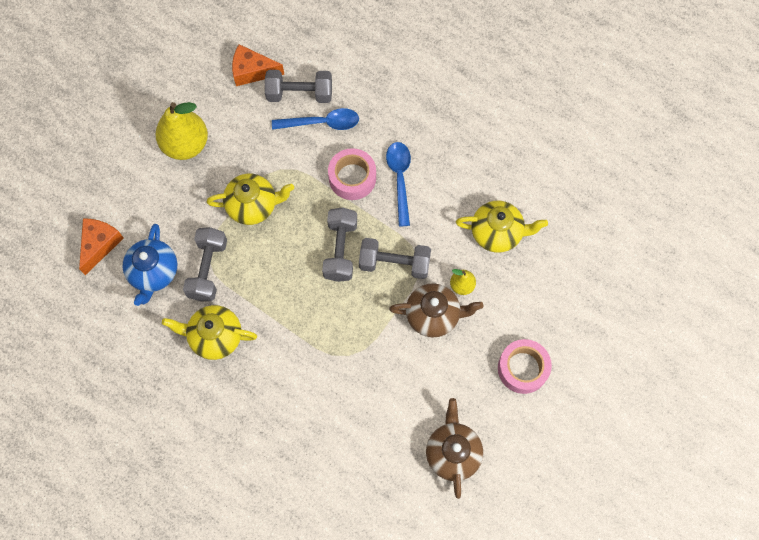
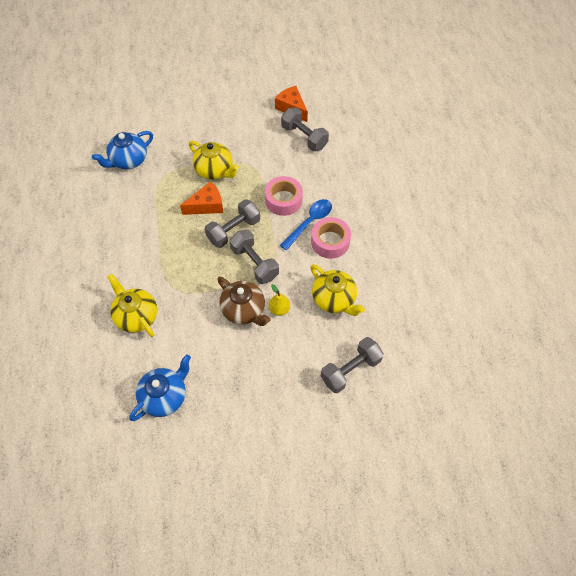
camera: 45 degrees right, 10 degrees down
(100, 245) = (121, 127): orange cheese -> orange cheese (207, 205)
(185, 144) = (217, 115): yellow pear -> none
(208, 269) = (155, 181): grey dumbbell -> grey dumbbell (350, 370)
(215, 337) = (119, 216): yellow teapot -> yellow teapot (136, 316)
(322, 123) = (299, 160): blue spoon -> none
(452, 452) = (165, 396): brown teapot -> blue teapot
(522, 368) = (261, 389): pink tape -> pink tape (330, 242)

